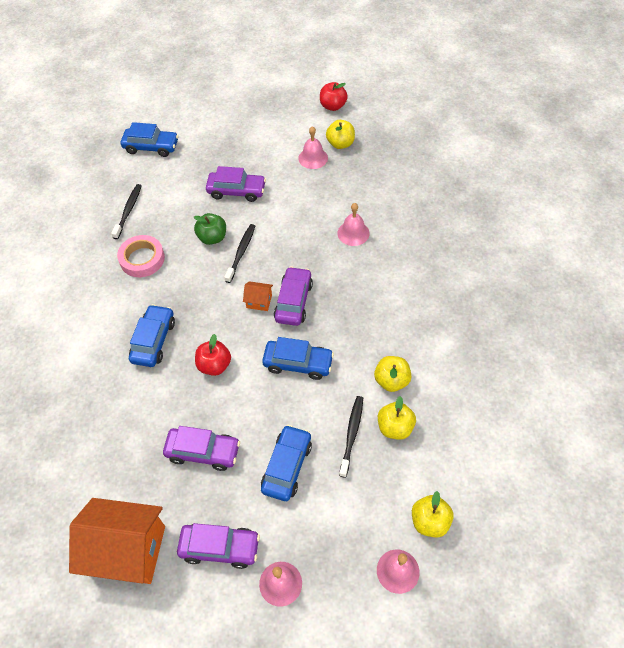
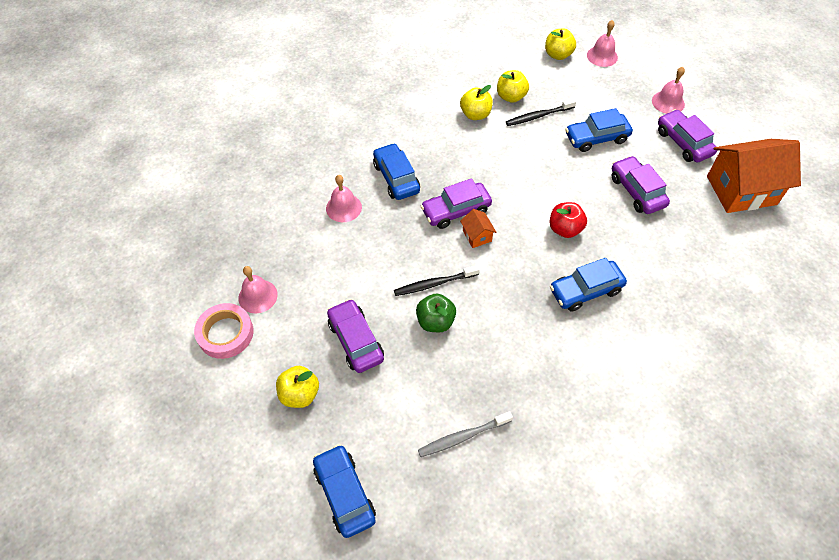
camera: 125 degrees left, 0 degrees up
(127, 550) = (741, 190): orange house -> orange house turned 75 degrees counterclockwise
(128, 211) = (462, 437): black toothbrush -> grey toothbrush
(142, 259) = (512, 369): pink tape -> pink tape (225, 333)
(298, 363) = (511, 175): blue car -> blue car (396, 178)
(333, 106) = (153, 324): red apple -> none
(340, 144) = (219, 282): yellow apple -> yellow apple (300, 394)

